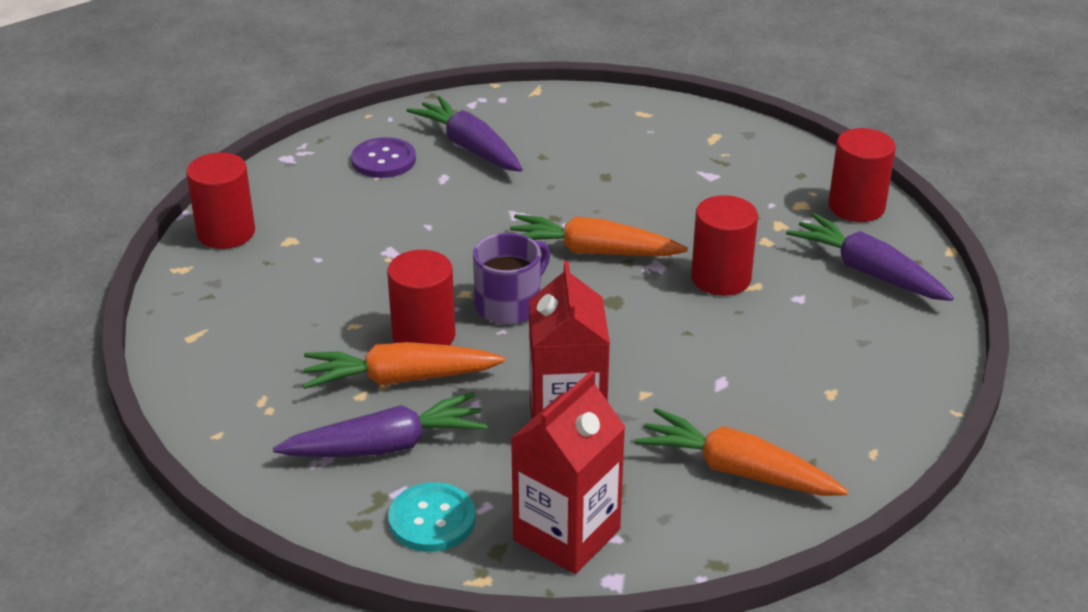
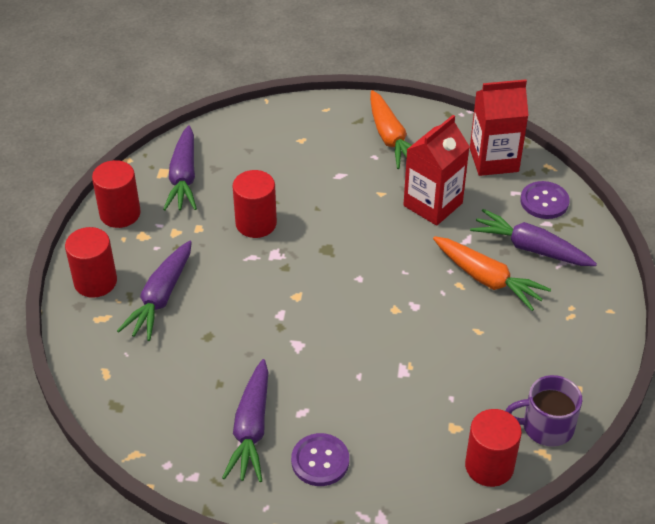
camera: 135 degrees left, 10 degrees up
(424, 336) = (448, 297): red cylinder -> red cylinder (95, 282)
(432, 519) = (544, 201): turquoise button -> purple button
(510, 305) = (381, 284): purple mug -> purple mug (546, 426)
(592, 251) = (294, 287): orange carrot -> none
(693, 175) = (160, 298): none -> purple carrot

